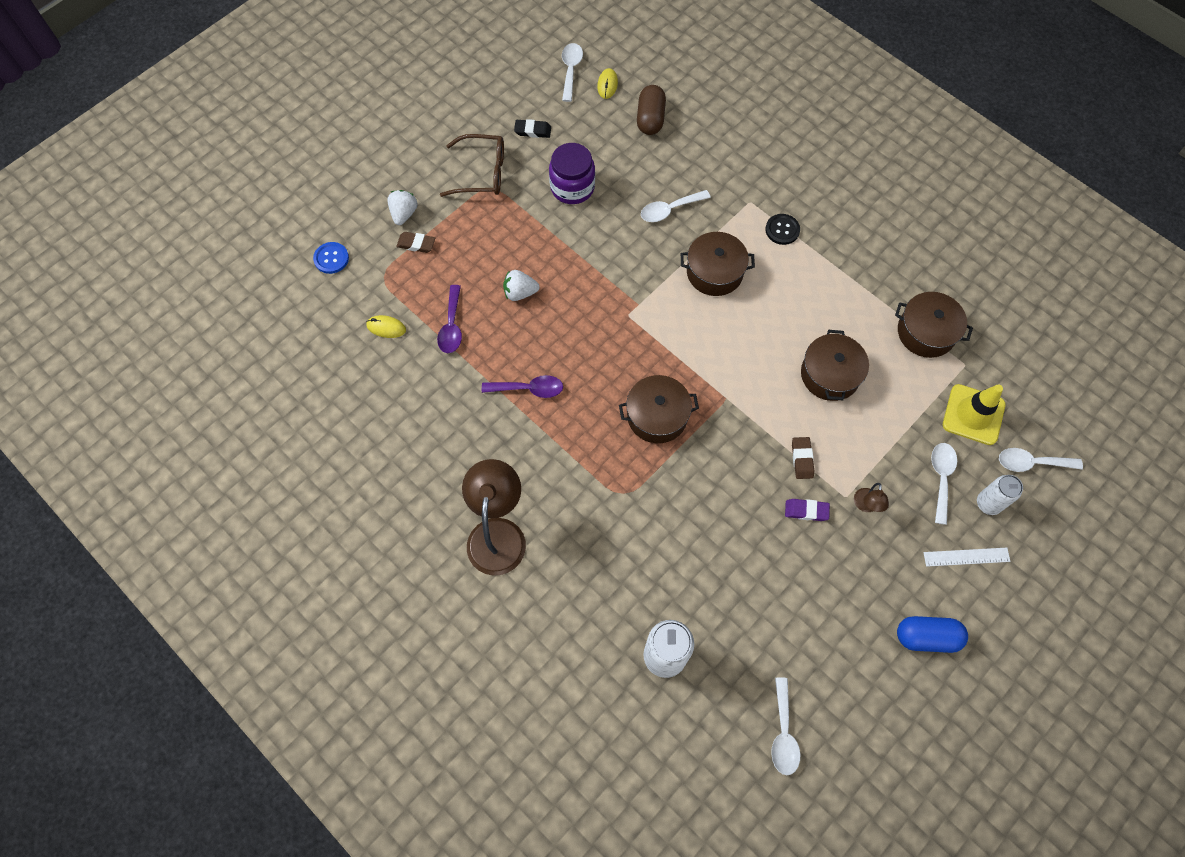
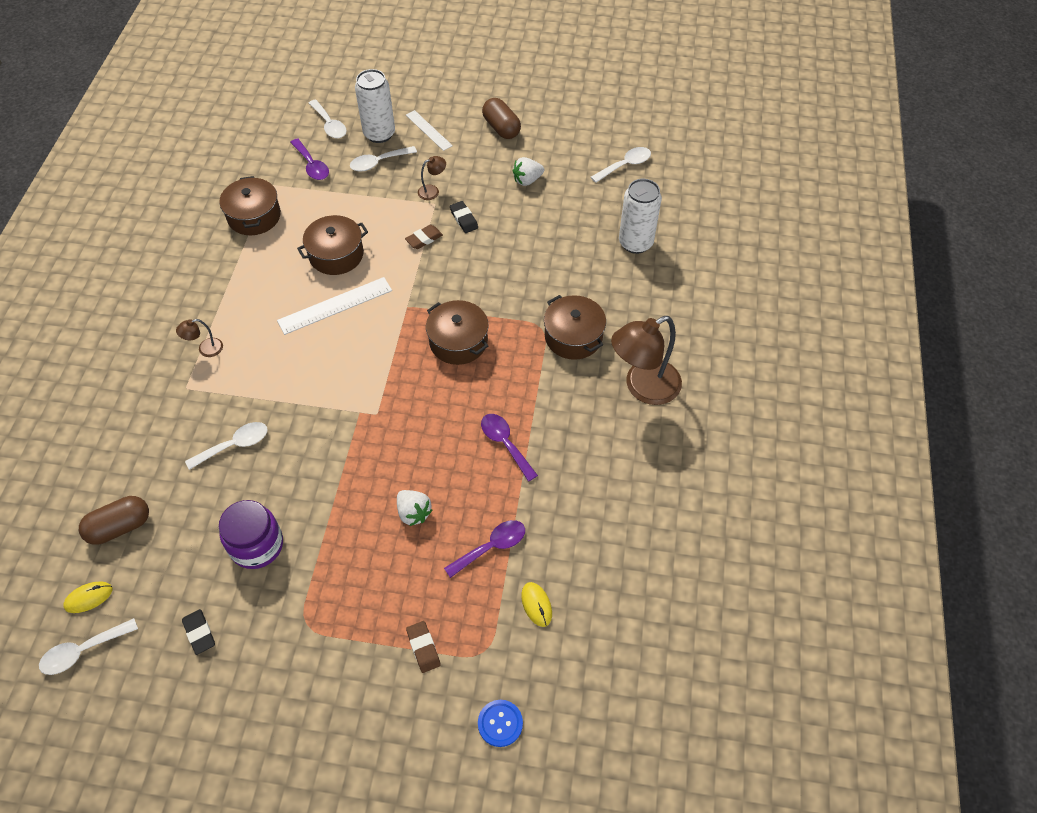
camera: 125 degrees left, 10 degrees down
(404, 214) = (394, 690): white strawberry -> white strawberry (527, 180)
(482, 173) = (289, 646): brown glasses -> none
(669, 210) = (234, 445): white spoon -> white spoon turned 60 degrees counterclockwise
(714, 272) = (285, 375): brown pot -> brown pot (573, 336)
(767, 343) = (335, 305): none -> white ruler
(782, 230) = (205, 349): black button -> brown lamp
(806, 511) = (464, 219): purple eraser -> black eraser
(926, 637) = (501, 128): blue capsule -> brown capsule
(973, 414) = (311, 165): yellow traffic cone -> purple spoon
(988, 503) = (379, 134): white can -> white can, size x1.53

